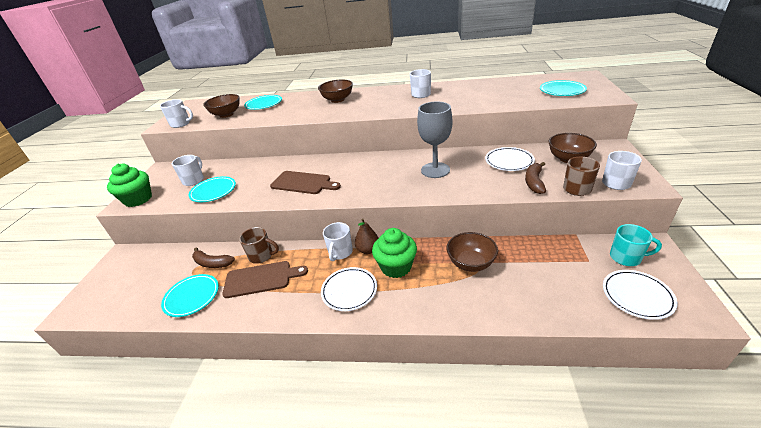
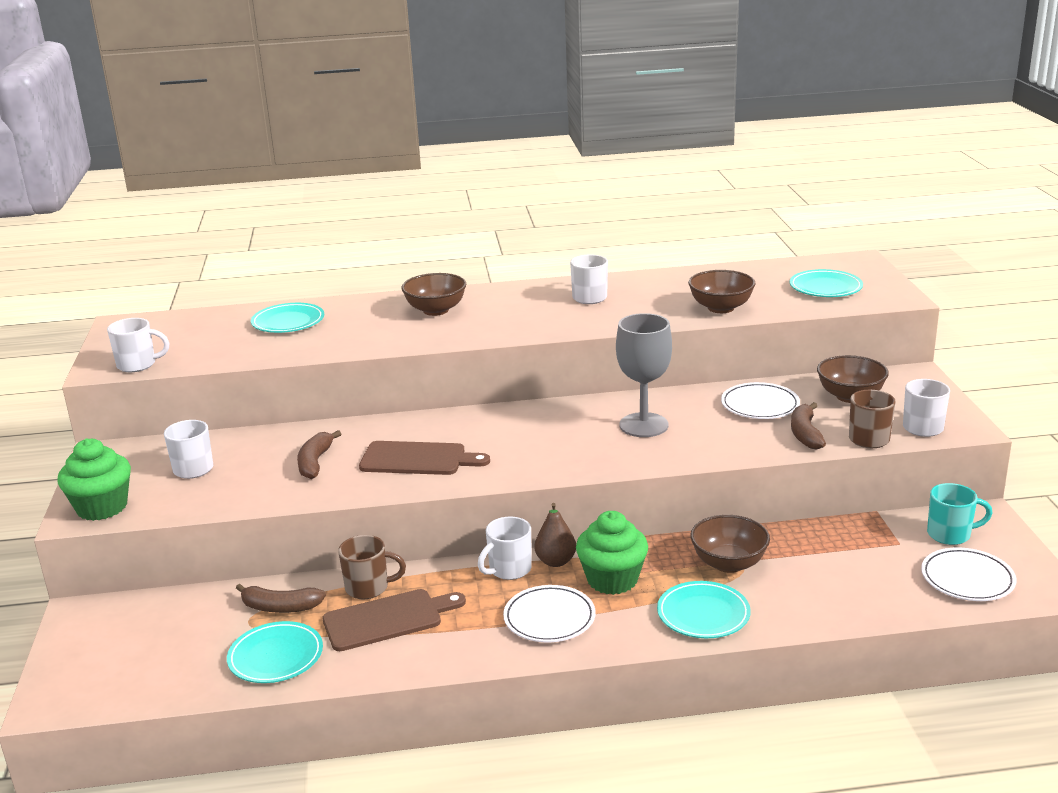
camera: 15 degrees left, 10 degrees down
(213, 191) = (250, 484): turquoise plate -> turquoise plate (703, 614)
(226, 114) = (223, 344): brown bowl -> brown bowl (721, 308)
(251, 181) = (315, 462): none -> brown banana
(340, 252) = (509, 570): white mug -> white mug turned 45 degrees clockwise

